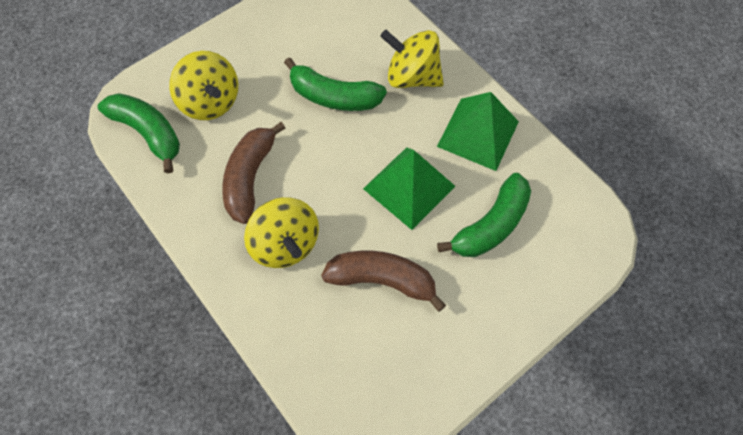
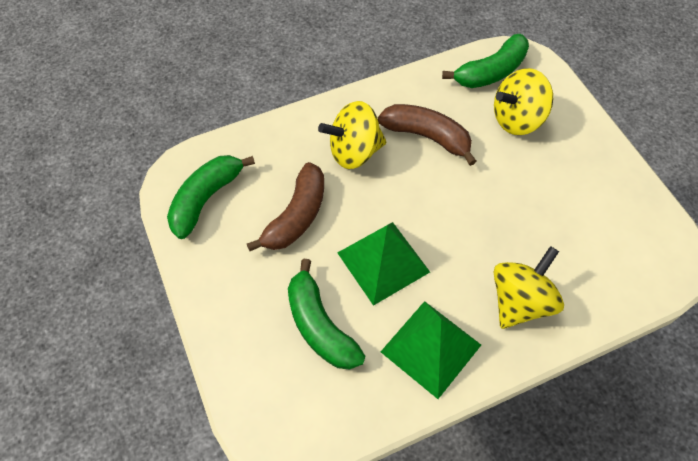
camera: 105 degrees right, 5 degrees down
(334, 96) = (505, 220): green banana -> green banana (206, 199)

